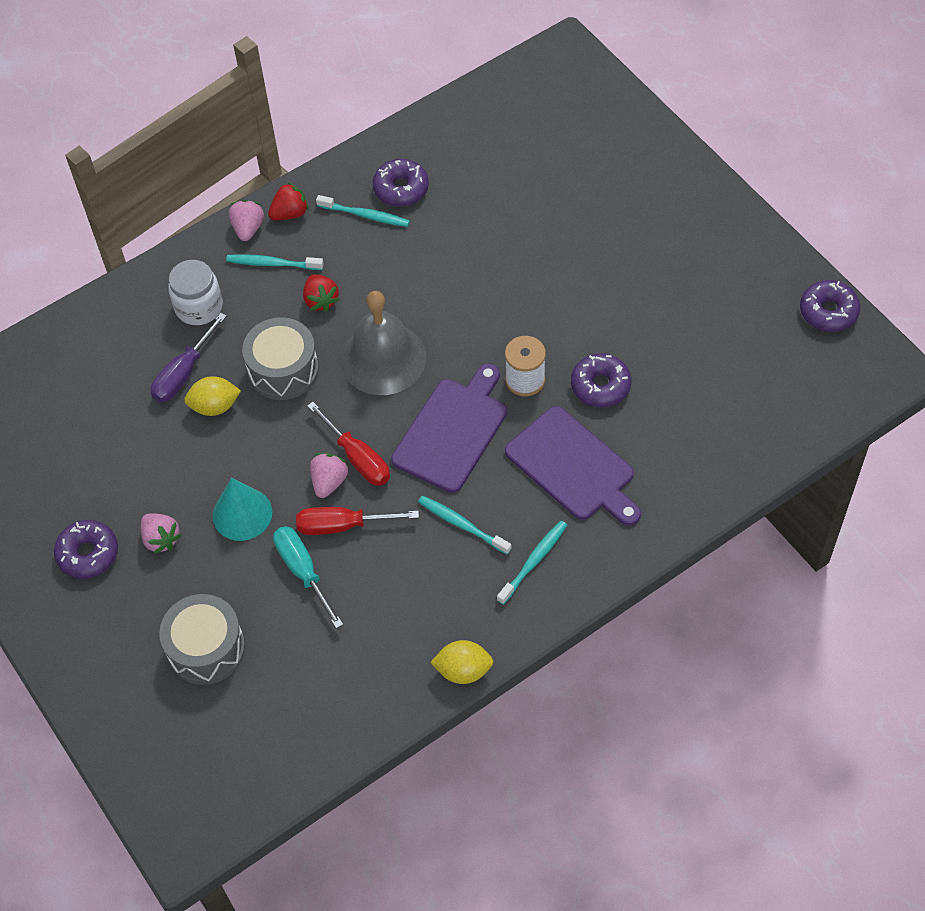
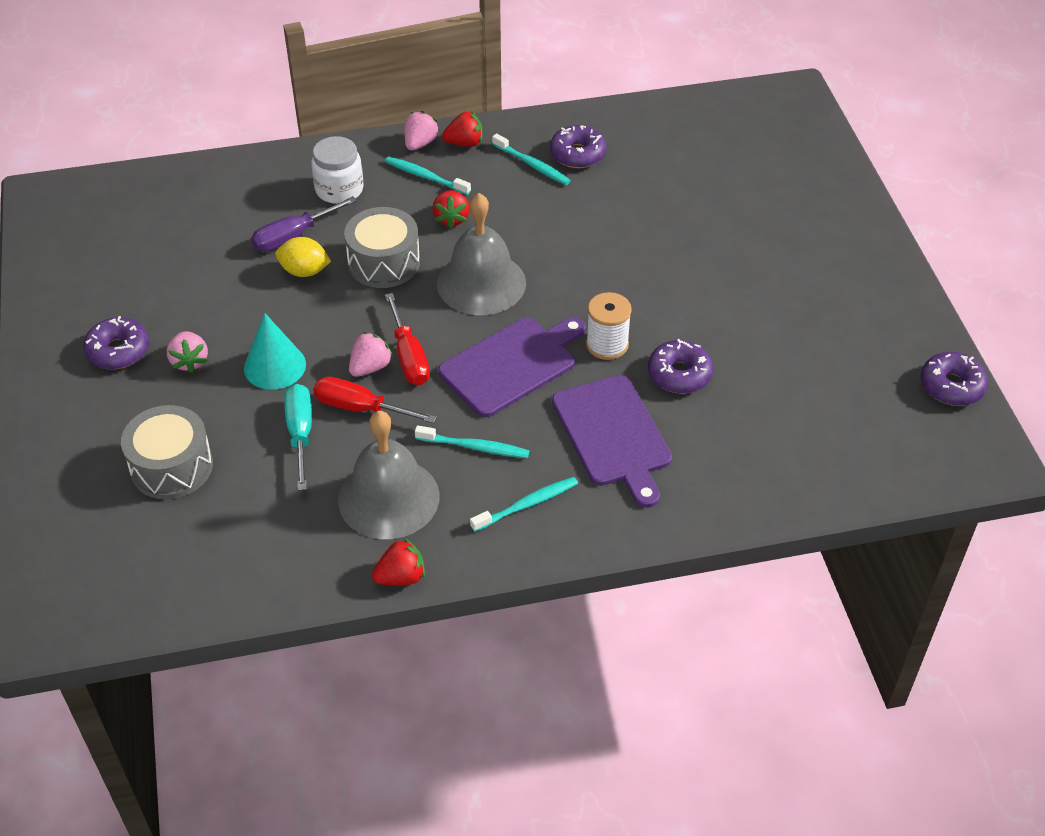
camera: 20 degrees right, 10 degrees down
(413, 602) = (388, 498): none -> grey bell
(462, 524) = (475, 447): turquoise toothbrush -> turquoise toothbrush turned 135 degrees clockwise
(463, 670) = (401, 577): yellow lemon -> red strawberry

